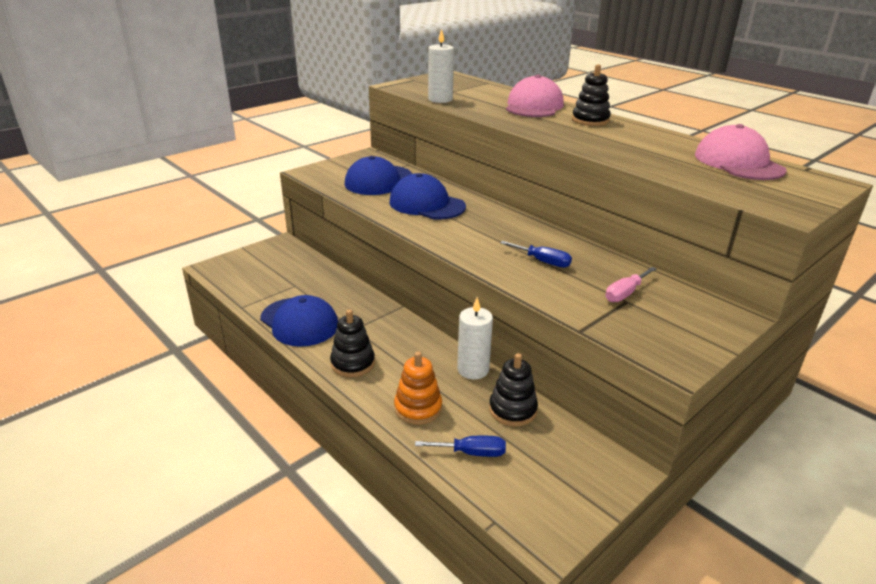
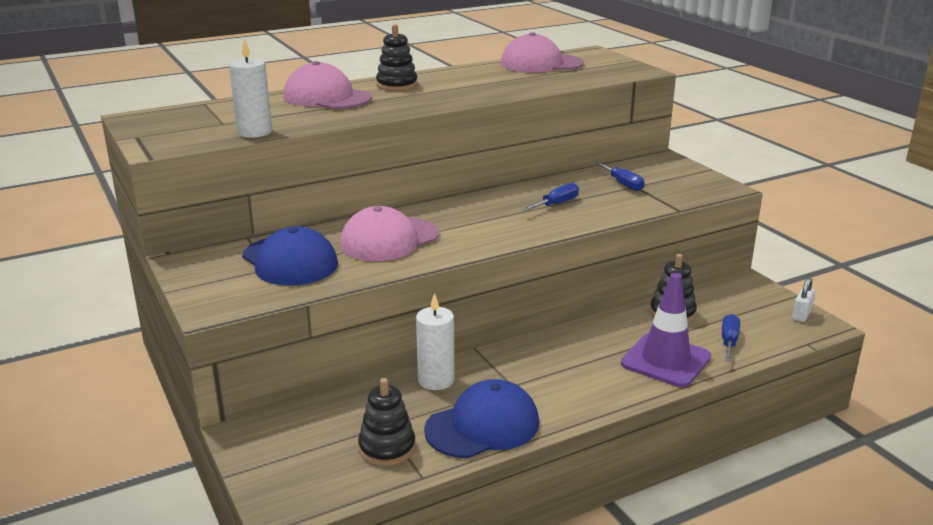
camera: 75 degrees left, 5 degrees down
(353, 363) = (583, 392): black stacking toy -> black stacking toy (387, 448)
(418, 408) = (665, 360): orange stacking toy -> purple traffic cone
(426, 204) = (389, 240): blue cap -> pink cap
(473, 369) = (608, 322): white candle -> white candle (436, 380)
(564, 520) = (801, 315): none -> white padlock
(625, 293) = (623, 184): pink screwdriver -> blue screwdriver

